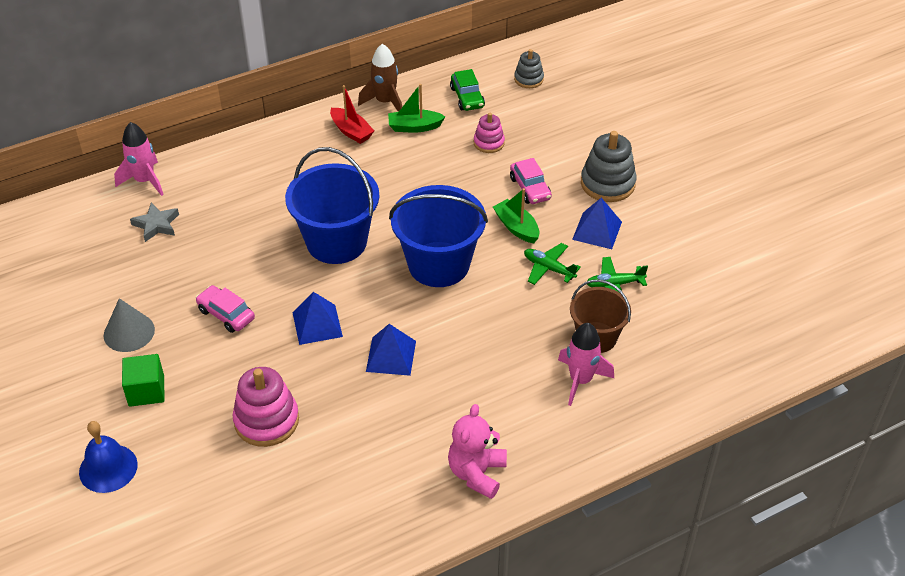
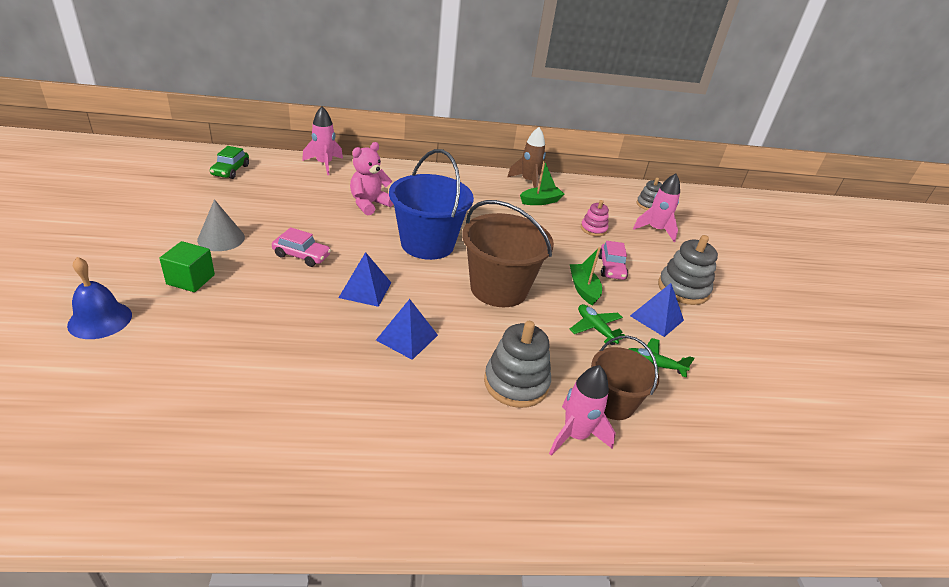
camera: 20 degrees right, 10 degrees down
(156, 225) = (307, 188): grey star -> none
(226, 314) = (302, 255): pink car -> pink car turned 135 degrees clockwise
(266, 420) = (259, 341): pink stacking toy -> none
(351, 131) = (491, 188): red boat -> none
(414, 127) = (540, 201): green boat -> green boat turned 135 degrees clockwise
(438, 264) = (499, 289): blue bucket -> brown bucket
(467, 97) = (592, 199): green car -> green car (230, 170)
(477, 473) = (410, 478): pink teddy bear -> pink teddy bear (369, 204)
(510, 356) = (516, 383): none -> grey stacking toy
(551, 114) = (655, 230): none -> pink rocket

